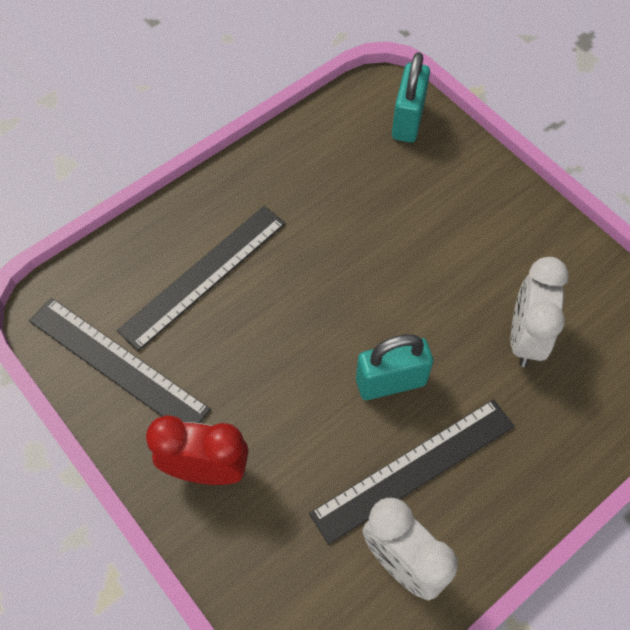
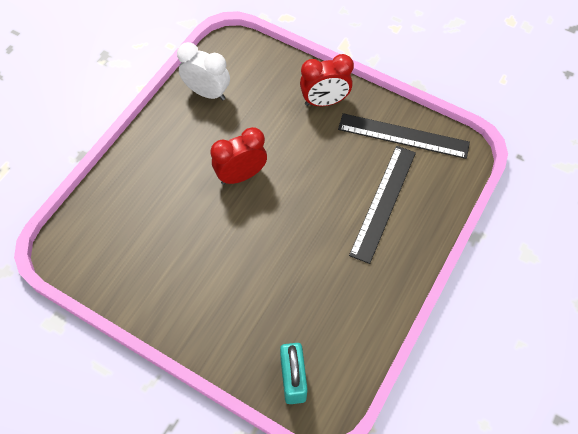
camera: 160 degrees right, 0 degrees up
(390, 382) = (241, 175): turquoise padlock -> red clock
(414, 469) = (213, 135): black ruler -> none
(525, 338) = (164, 228): white clock -> none

